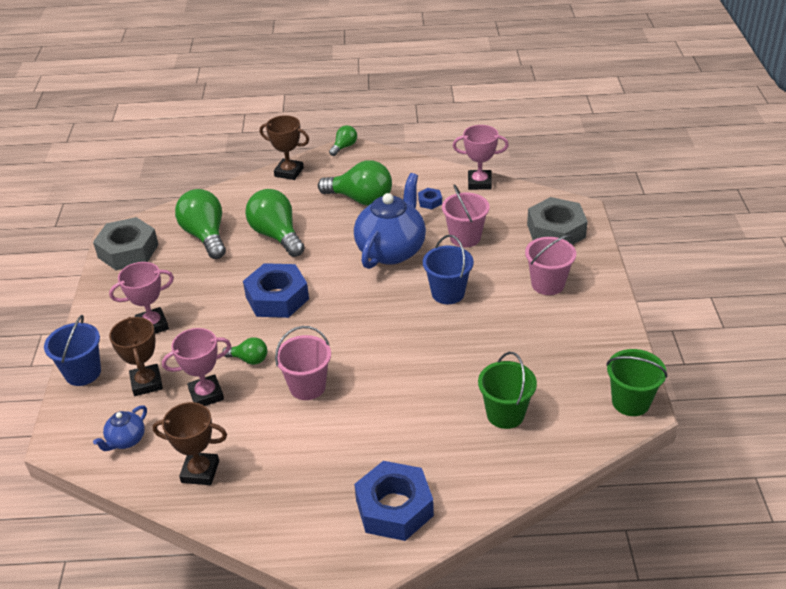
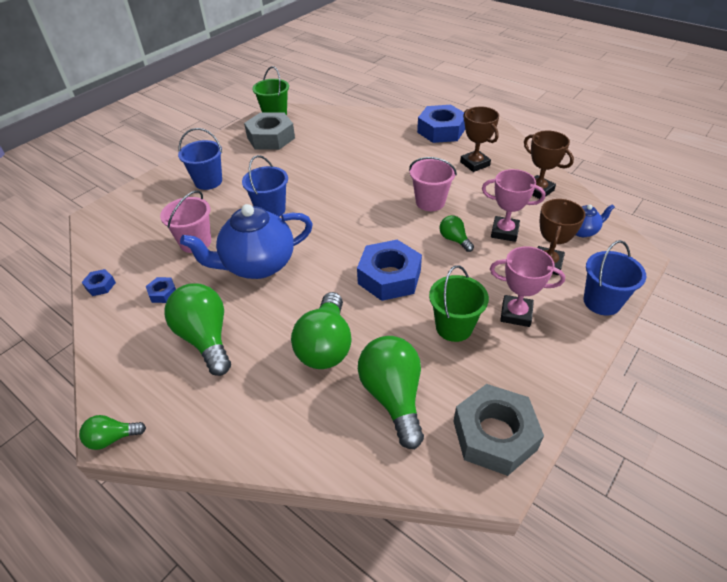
camera: 140 degrees left, 5 degrees up
(205, 236) = (393, 396): green light bulb -> green light bulb turned 150 degrees clockwise
(289, 172) = (215, 440): brown trophy -> brown trophy (474, 164)
(479, 183) = (100, 285): pink trophy -> blue nut
(505, 414) = (338, 137): green bucket -> green bucket (454, 327)
(548, 284) = (208, 181): pink bucket -> blue bucket
(556, 231) = (138, 210): grey nut -> grey nut (271, 138)

